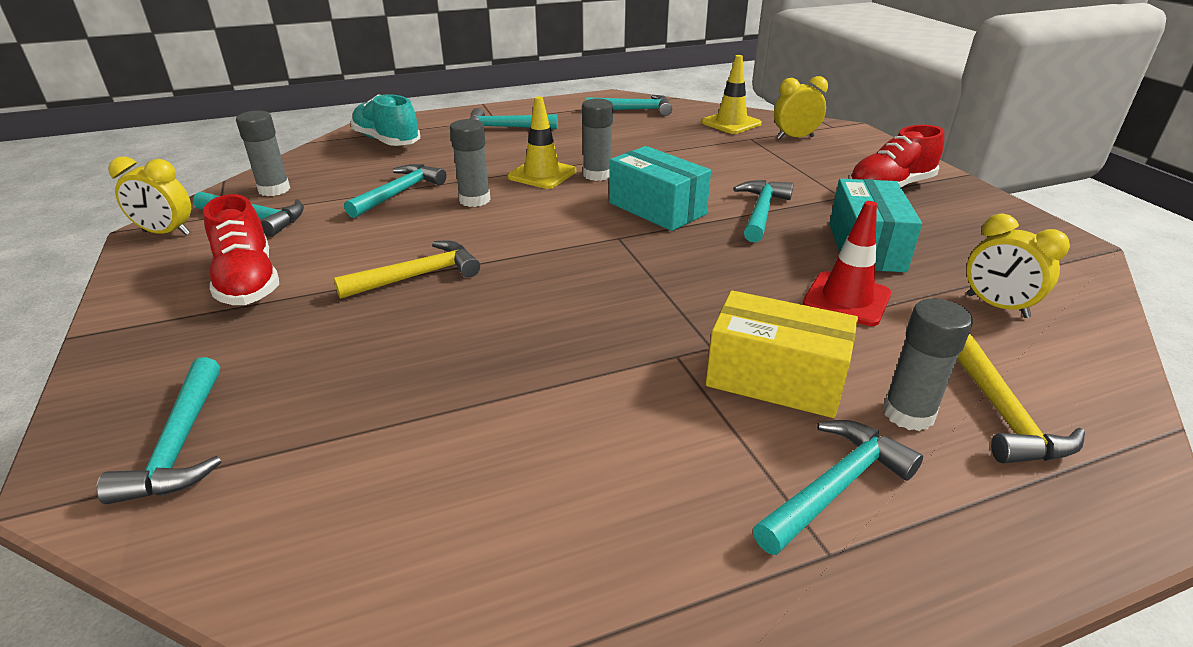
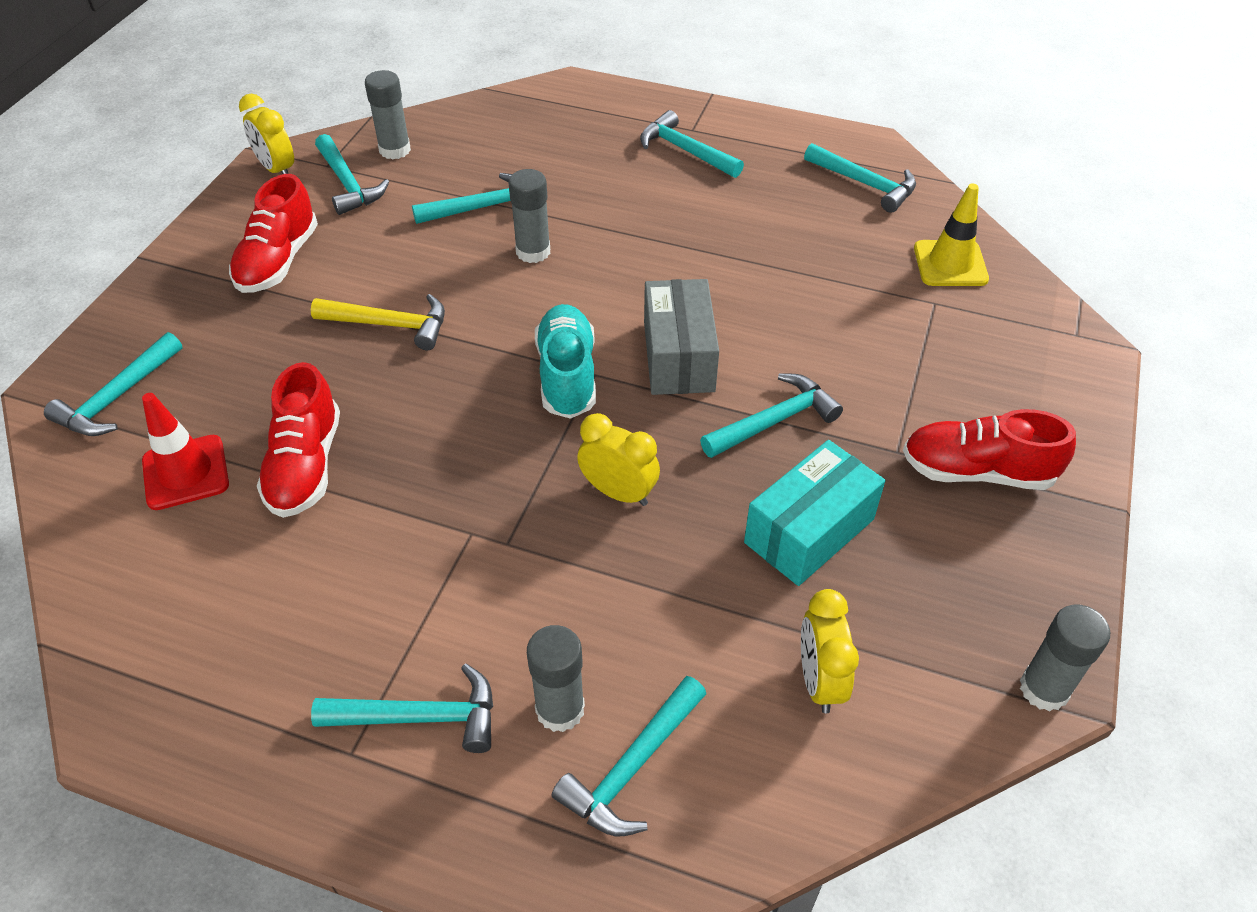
camera: 40 degrees right, 15 degrees up
(387, 141) = (552, 120): turquoise shoe -> turquoise shoe (567, 375)
(472, 389) = (305, 465): none -> red shoe
(542, 174) = (634, 246): yellow traffic cone -> none
(597, 175) = (684, 275): grey glue stick -> grey glue stick (1044, 689)
(657, 208) = (678, 356): turquoise box -> grey box
(775, 379) = (510, 606): yellow box -> none
(795, 138) = (992, 330): yellow clock -> yellow clock (618, 492)
(846, 299) = (689, 575): red traffic cone -> red traffic cone (186, 472)
(1002, 414) = (632, 768): yellow hammer -> turquoise hammer

